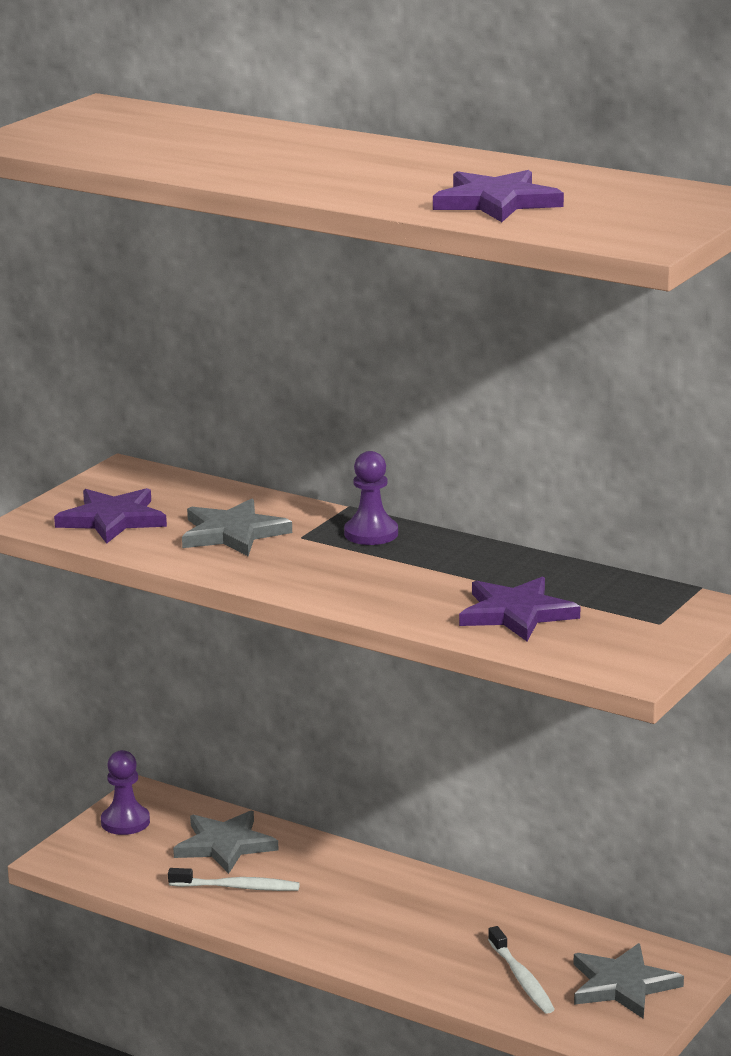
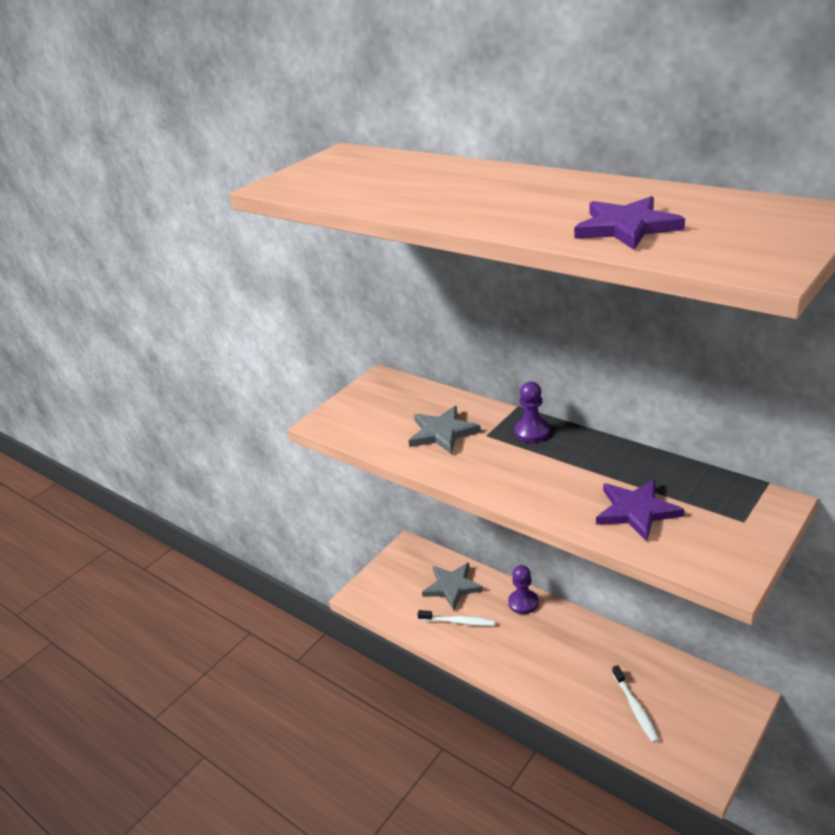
camera: 10 degrees right, 10 degrees up
(112, 519) = (368, 421): purple star -> none
(125, 822) = (396, 567): purple pawn -> purple pawn (523, 603)
(622, 985) = (702, 716): grey star -> none

